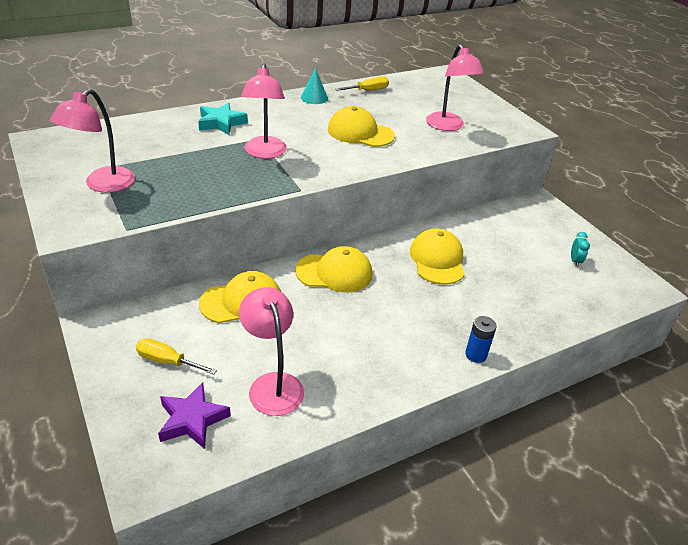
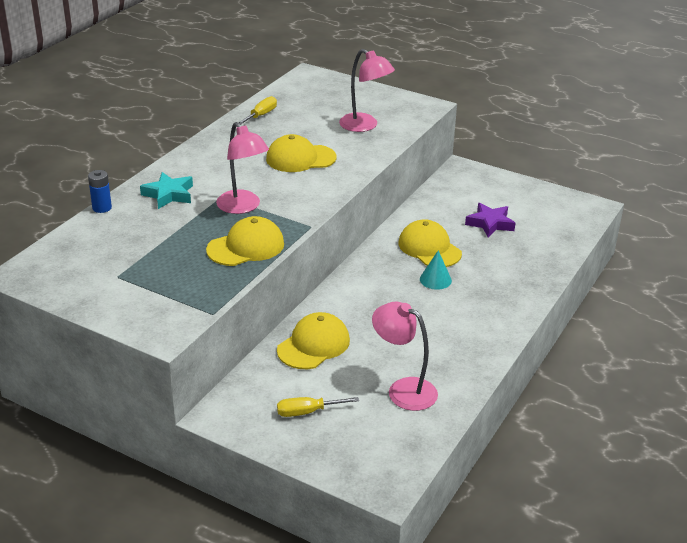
camera: 30 degrees left, 5 degrees down
(103, 185) = (141, 288): pink lamp -> none
(192, 420) = (373, 438): purple star -> purple star (490, 223)
(314, 98) = (221, 139): turquoise cone -> turquoise cone (435, 280)
(334, 272) = (361, 292): yellow cap -> yellow cap (246, 247)
(475, 355) = (521, 305): blue battery -> blue battery (102, 208)
(575, 261) = (528, 207): turquoise clock -> none

